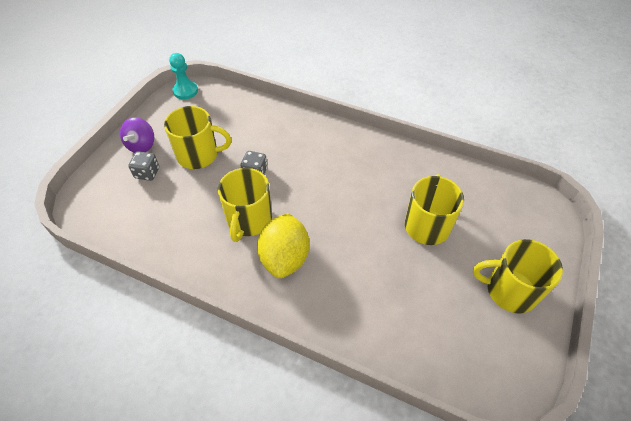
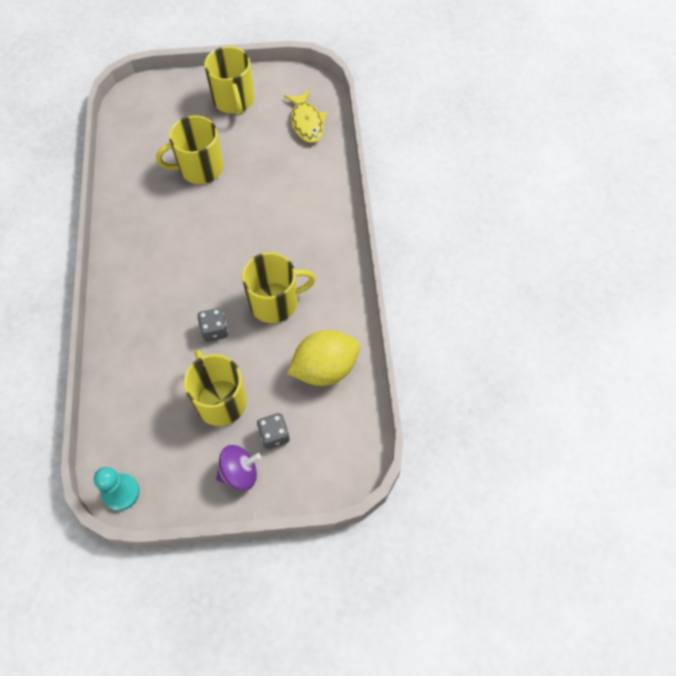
camera: 120 degrees left, 10 degrees up
(284, 257) = (296, 253): yellow lemon -> yellow lemon (325, 368)
(445, 348) = (306, 122): none -> yellow fish

